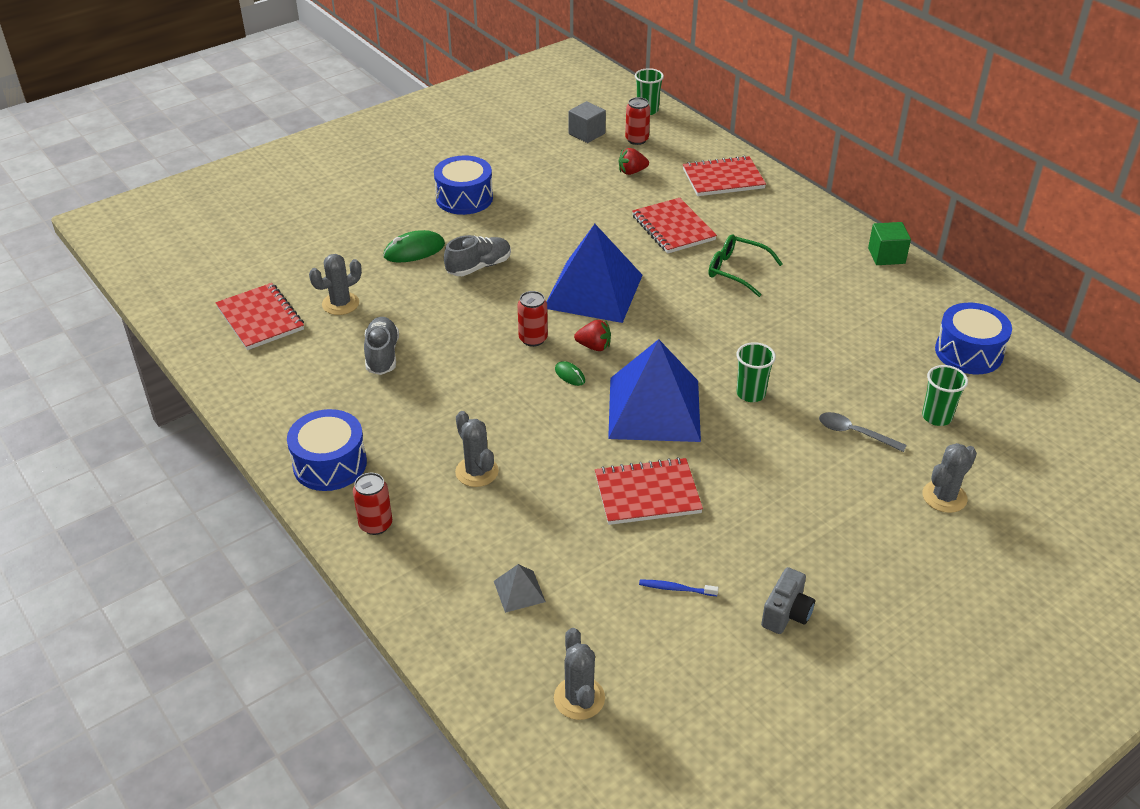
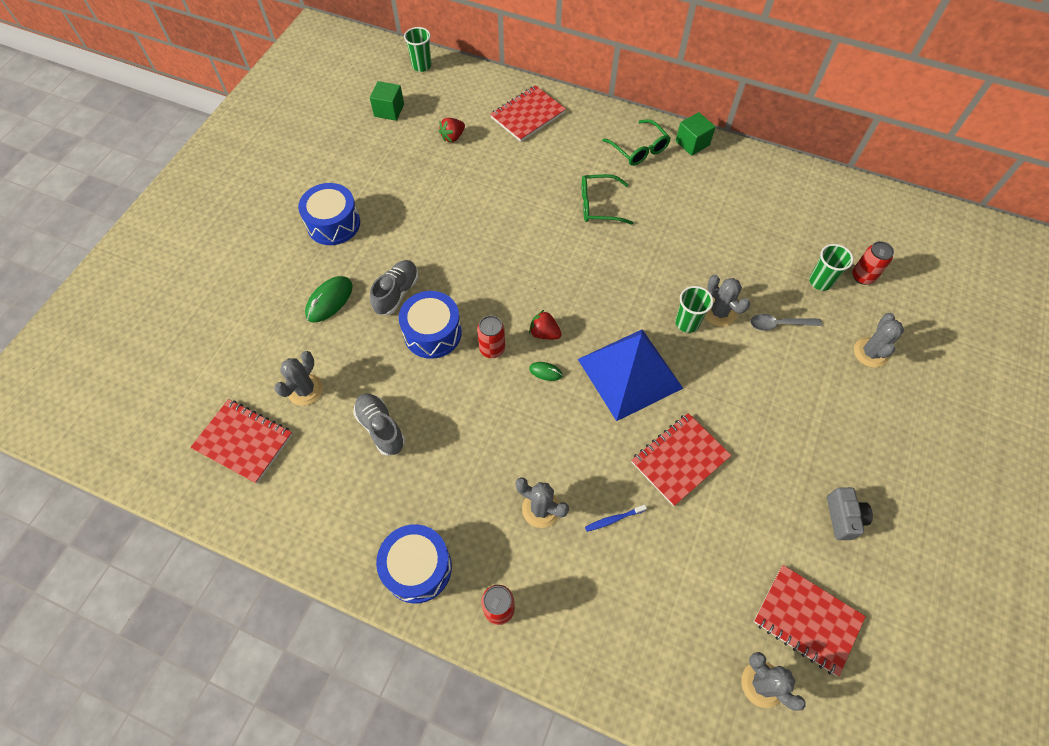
camera: 30 degrees left, 20 degrees up
(519, 591) = (652, 609): grey pyramid -> none
(586, 134) = (389, 110): grey cube -> green cube
(593, 291) = (506, 276): blue pyramid -> none
(594, 346) = (544, 333): red strawberry -> red strawberry turned 135 degrees counterclockwise
(636, 140) = (434, 101): red can -> red can (862, 276)
(673, 228) = (523, 182): red notebook -> red notebook (807, 619)
(676, 589) = (758, 539): blue toothbrush -> blue toothbrush (613, 519)
(794, 399) = (719, 312): none -> grey cactus
(820, 242) = (639, 149): none -> green glasses
(968, 352) = (802, 211): blue drum -> blue drum (432, 333)

